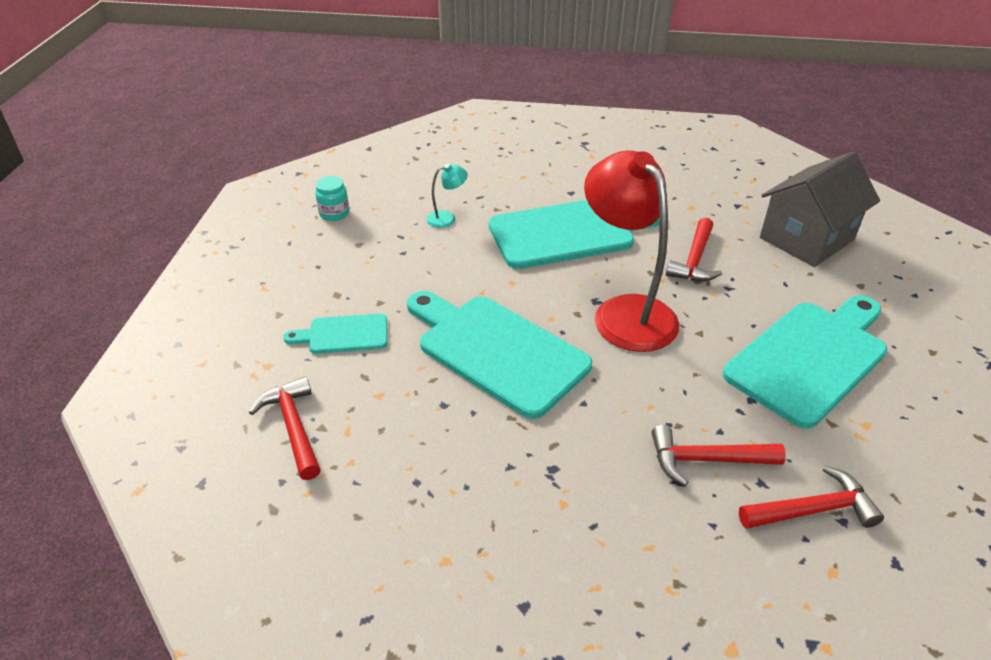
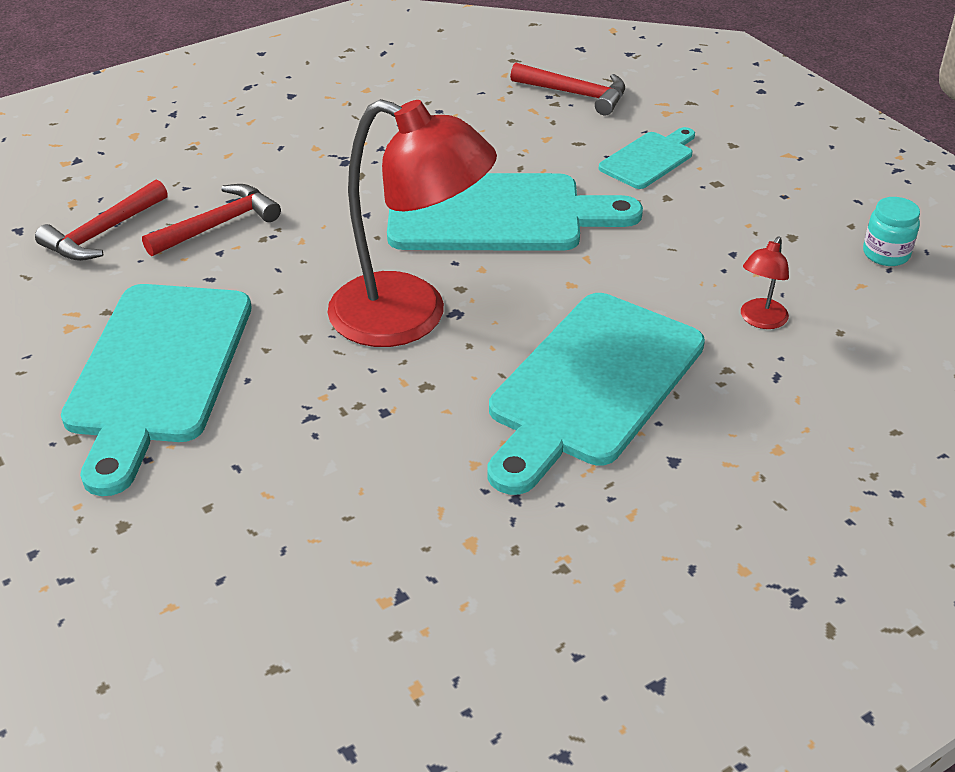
camera: 140 degrees right, 0 degrees up
(447, 218) = (760, 320): turquoise lamp -> red lamp
(694, 260) = (387, 437): red hammer -> none
(806, 238) = (243, 581): grey house -> none

